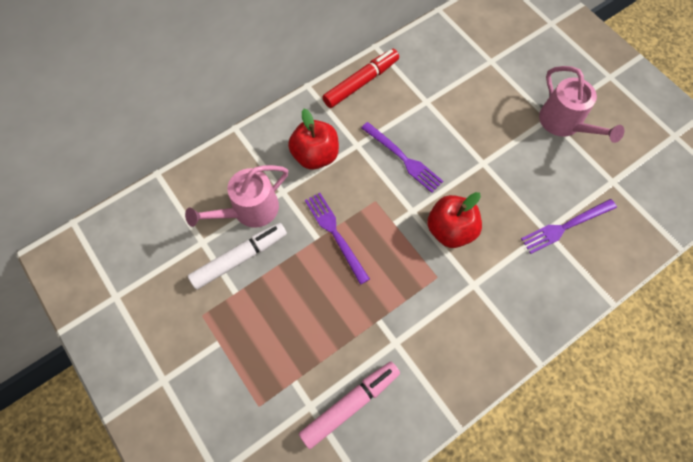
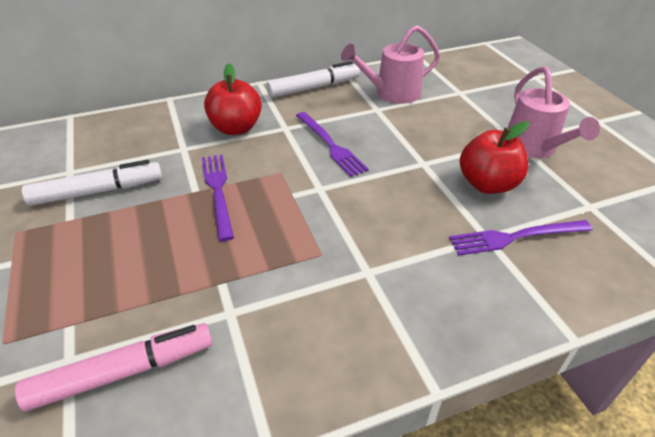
camera: 15 degrees right, 25 degrees down
(250, 210) = (138, 156): pink watering can -> pink watering can (392, 93)
(361, 83) = (314, 87): red marker -> white marker
(450, 230) = (359, 213): red apple -> red apple (487, 184)

